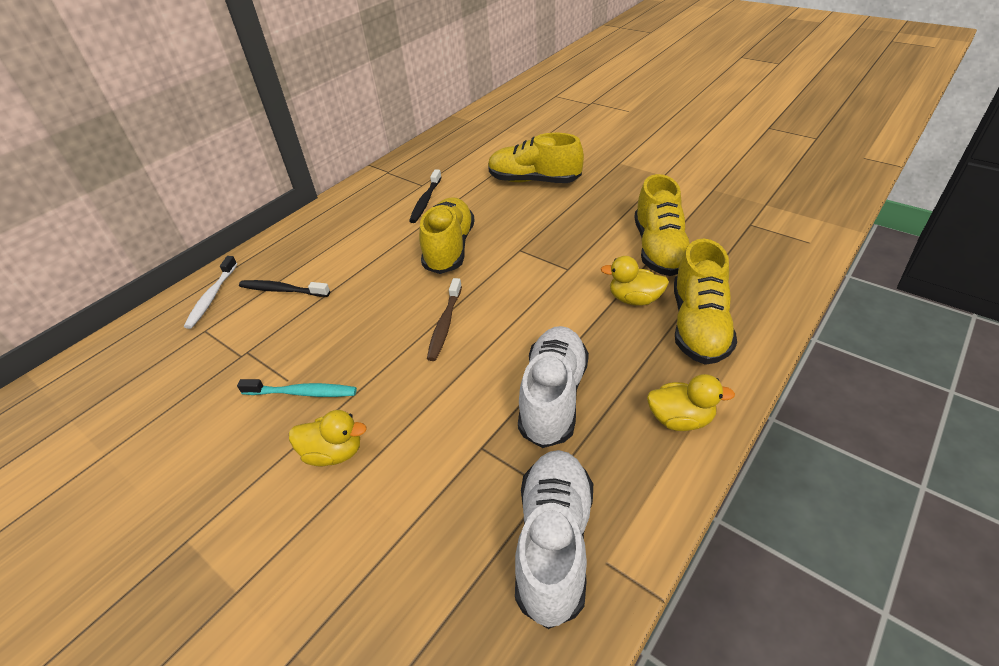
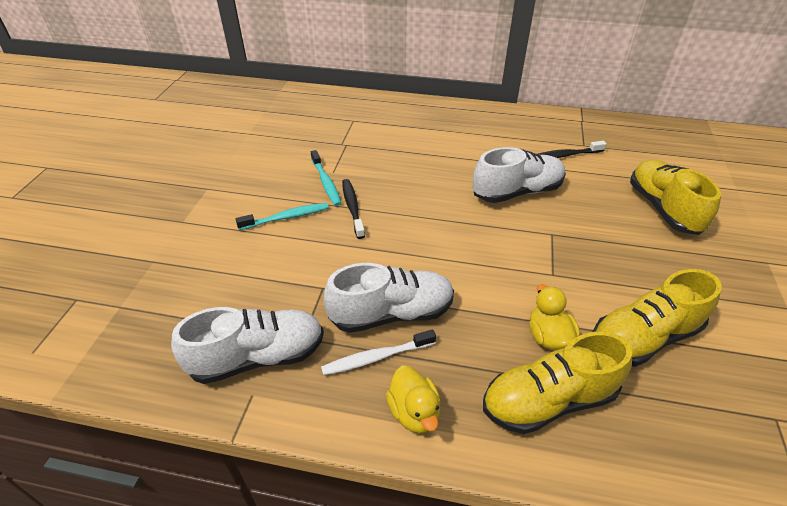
camera: 60 degrees right, 0 degrees up
(212, 297) = (382, 109): white toothbrush -> white toothbrush (376, 357)
(282, 290) = (408, 133): black toothbrush -> black toothbrush (352, 208)
(334, 453) = (286, 217): yellow duck -> turquoise toothbrush
(445, 324) = (429, 223): brown toothbrush -> none
(449, 248) = (517, 192): yellow shoe -> white shoe

